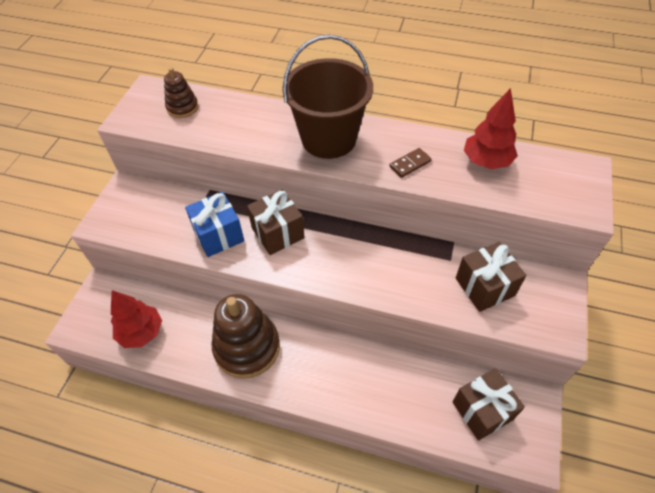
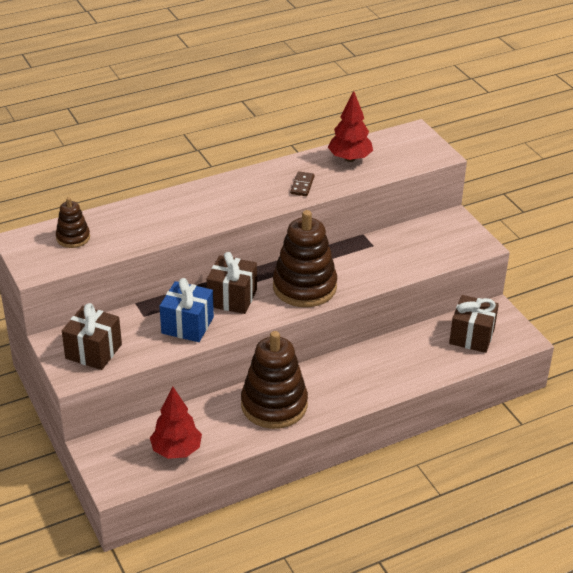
camera: 45 degrees left, 15 degrees down
(329, 139) = (224, 199): brown bucket -> none
(344, 262) = (304, 287): none -> brown stacking toy
(484, 287) = (412, 248): brown gift -> brown gift (93, 351)

